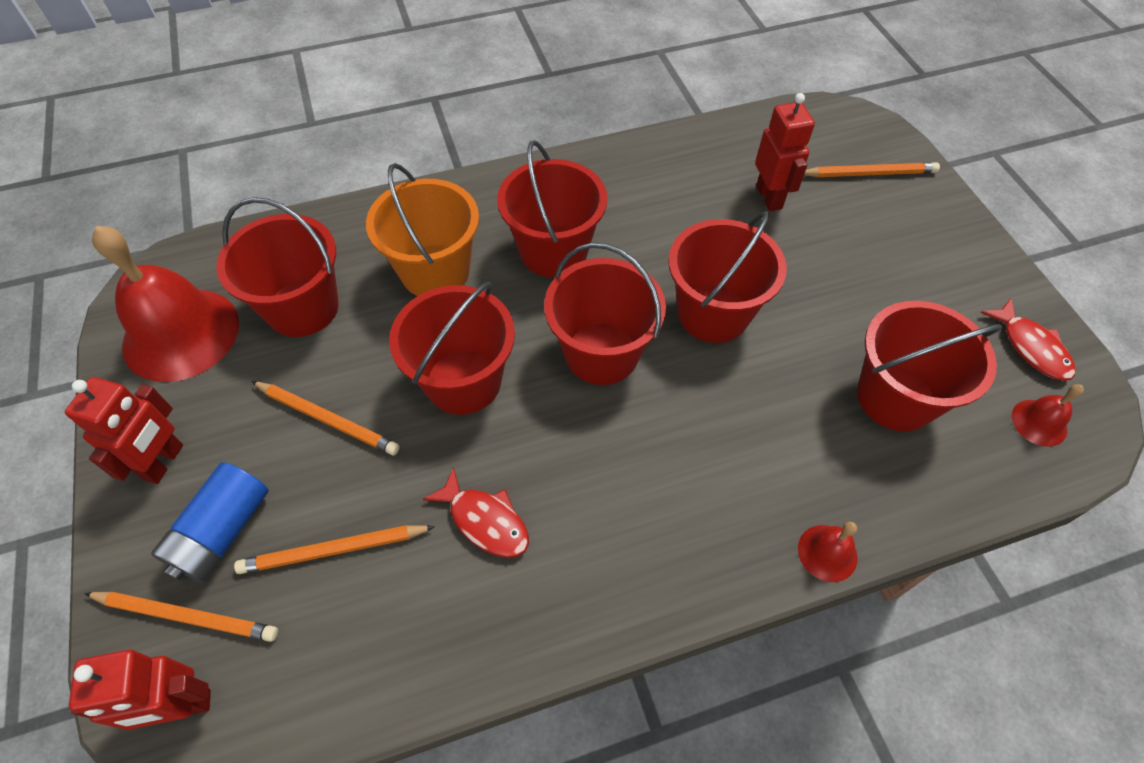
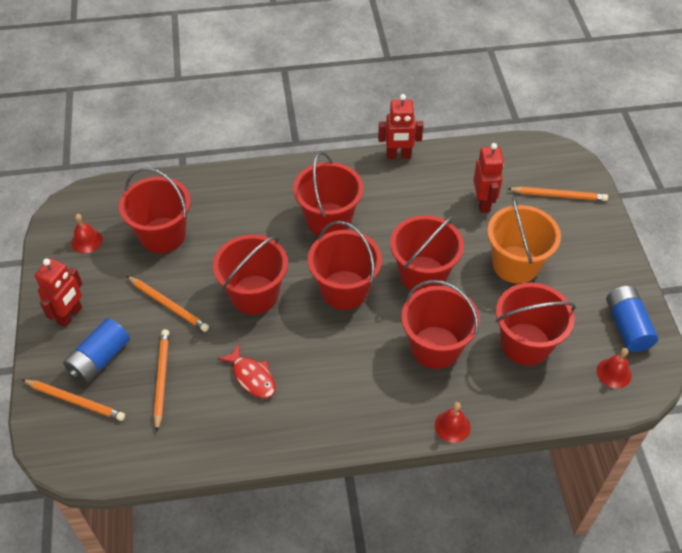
camera: 10 degrees right, 5 degrees down
(181, 334) = (87, 241): red bell -> red bell, size x0.44
(182, 706) = (69, 445): red robot -> red robot (398, 155)
(334, 550) = (162, 379): orange pencil -> orange pencil turned 90 degrees clockwise
(435, 271) = (249, 223): orange bucket -> orange bucket (515, 264)
(763, 424) = (435, 347): none -> red bucket
(1031, 347) = (627, 326): red fish -> blue battery

